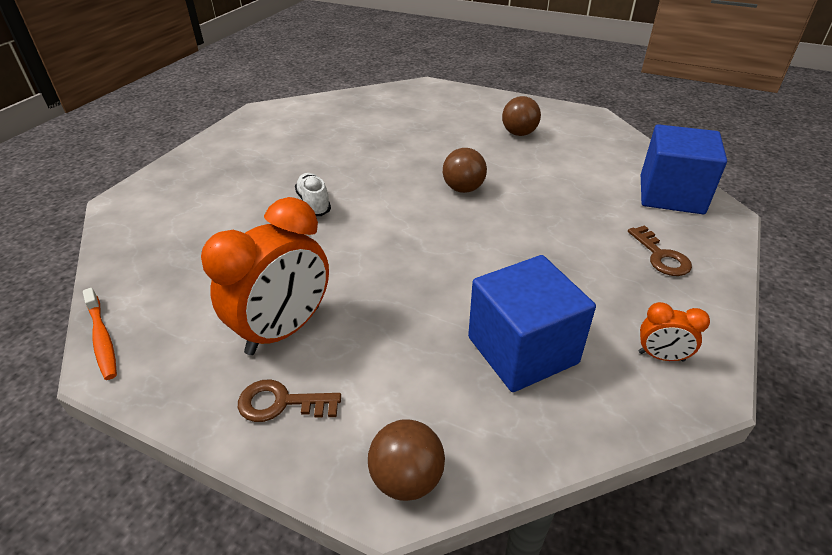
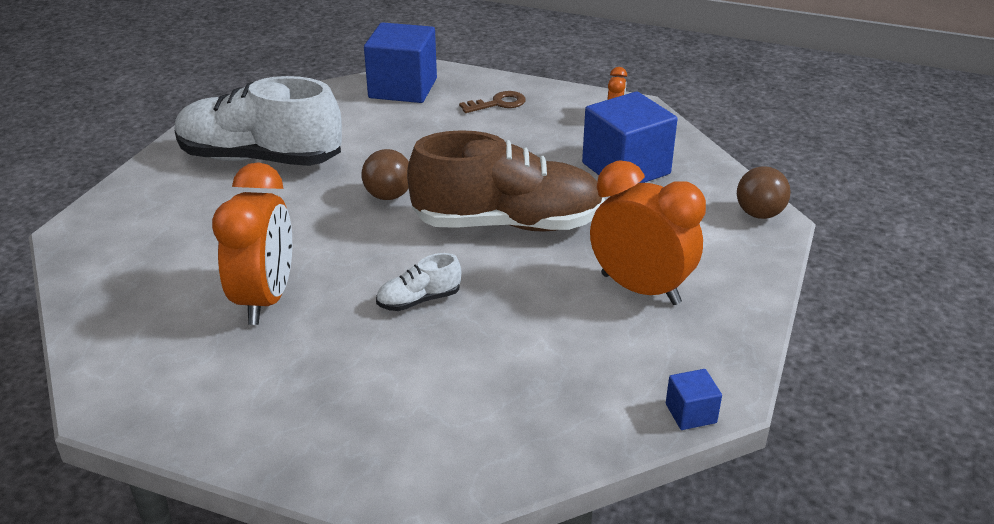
camera: 95 degrees left, 5 degrees down
(102, 339) = (690, 413): orange toothbrush -> blue cube
(281, 403) = (722, 277): brown key -> none
(337, 146) = (265, 299): none -> orange clock
(412, 251) = (507, 224): none -> brown shoe
(519, 133) = (260, 159): brown ball -> white shoe

